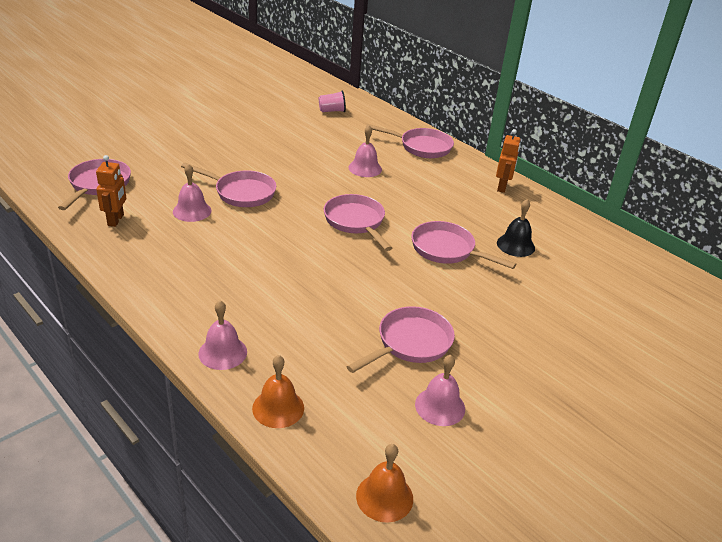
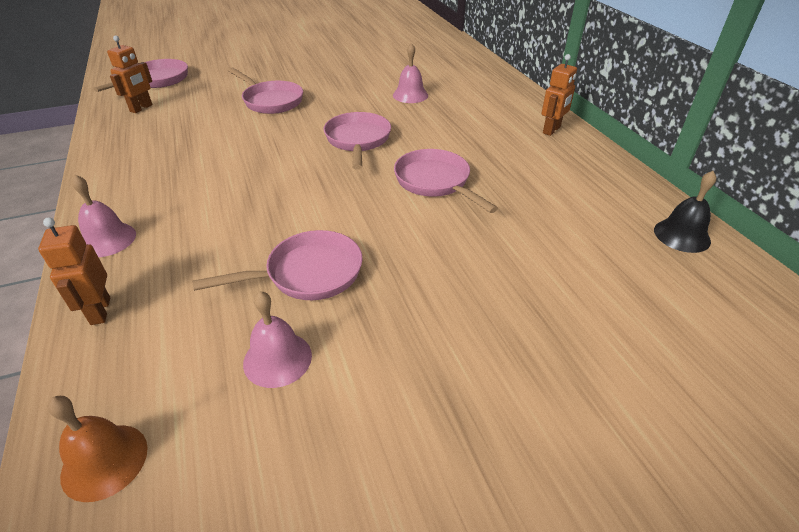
camera: 25 degrees right, 5 degrees up
(192, 211) = (212, 110): pink bell -> none
(278, 408) = (100, 311): orange bell -> orange robot
(332, 111) = (419, 46): pink cup -> none
(421, 147) = (487, 83): pink pan -> none
(515, 245) = (524, 190): black bell -> black bell (682, 235)

